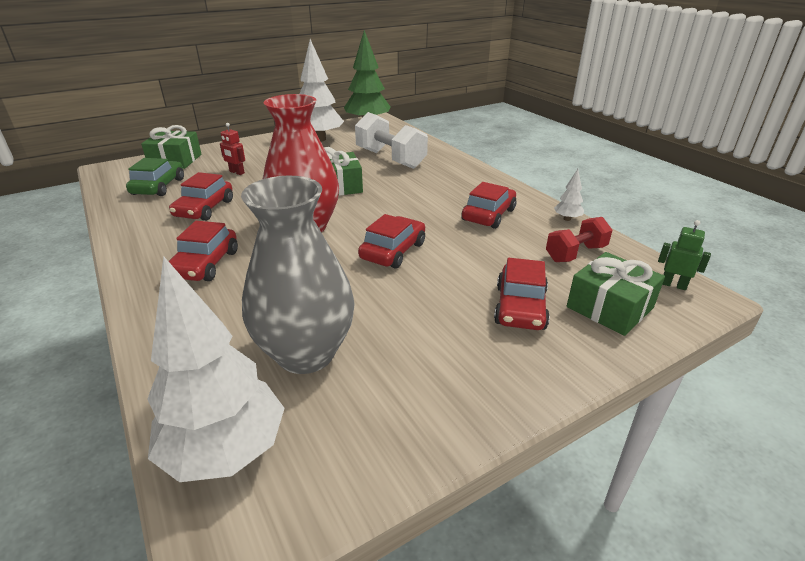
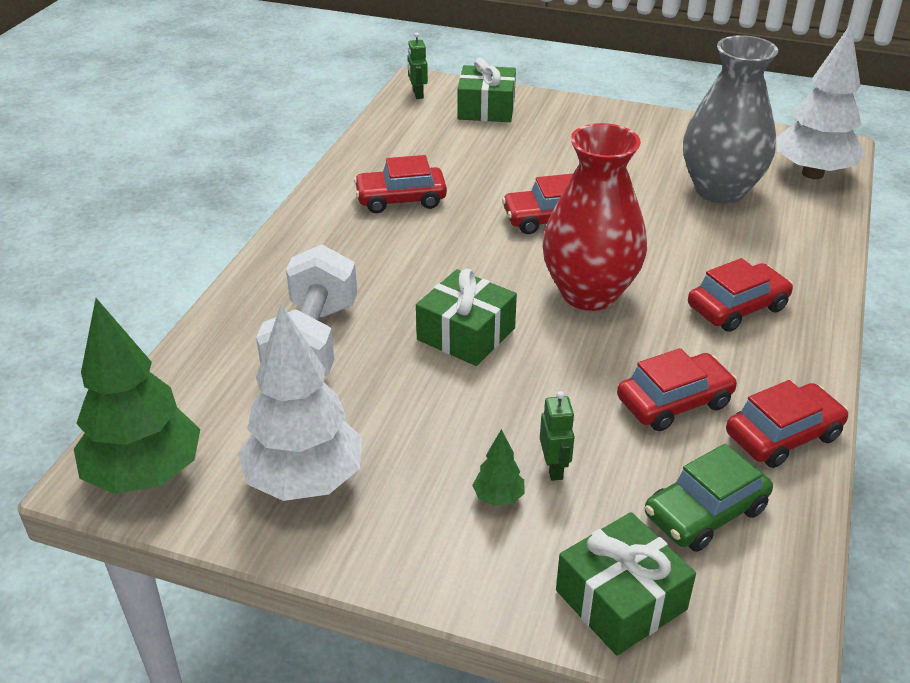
camera: 130 degrees left, 5 degrees up
(237, 172) = (554, 468): red robot -> green robot
(248, 160) = (498, 497): none -> green tree
(520, 307) = (538, 137): red car -> red car (783, 435)
(567, 219) = (352, 158): white tree -> none
(575, 253) = (421, 137): red dumbbell -> none

